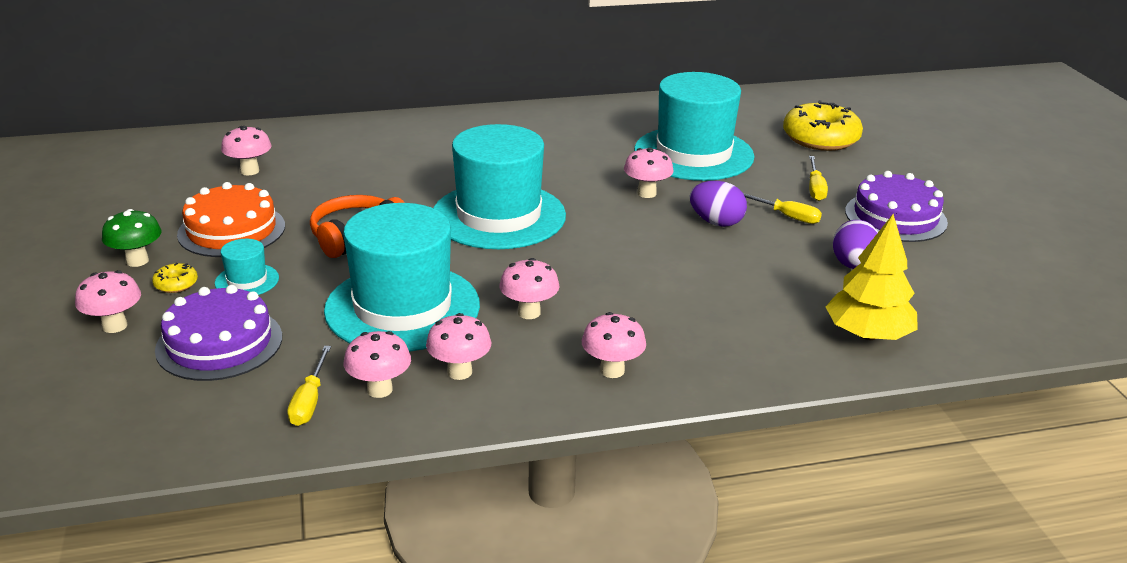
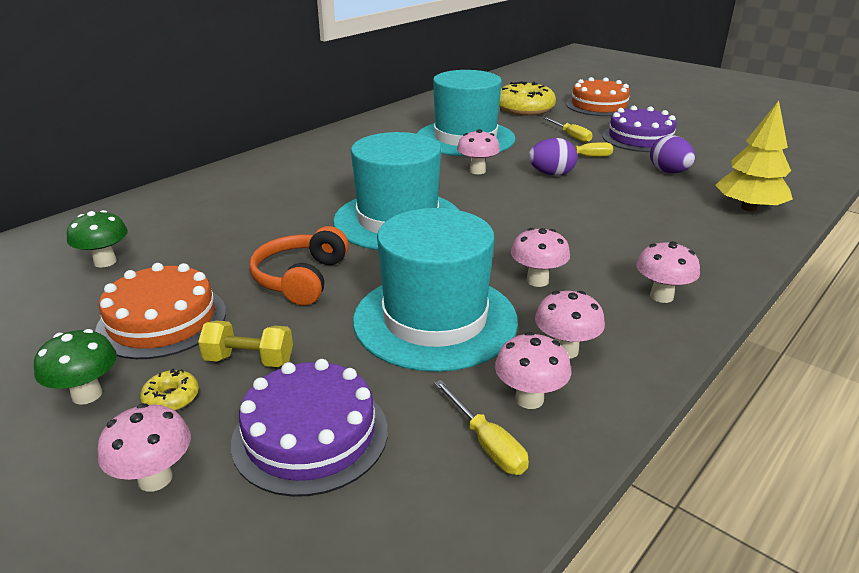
camera: 35 degrees left, 0 degrees up
(247, 280) = (249, 360): turquoise hat -> yellow dumbbell
(249, 171) = (105, 262): pink mushroom -> green mushroom
(923, 161) = (599, 105): none -> orange cake

